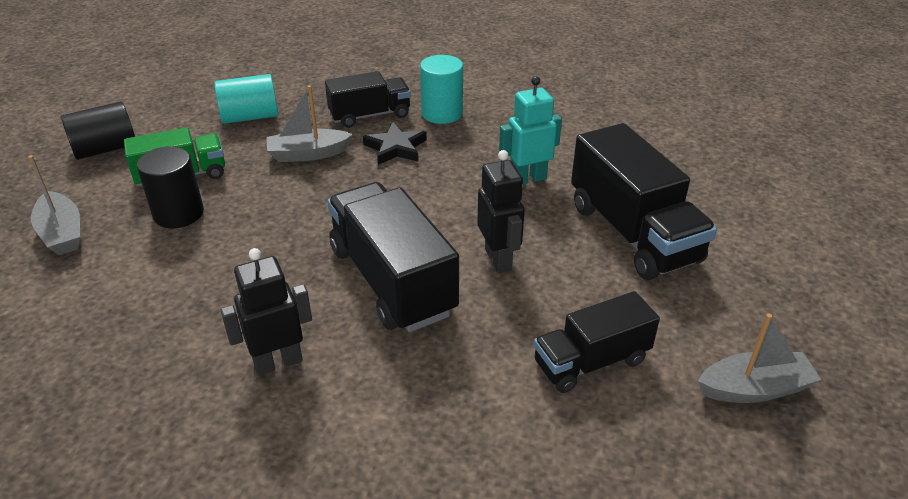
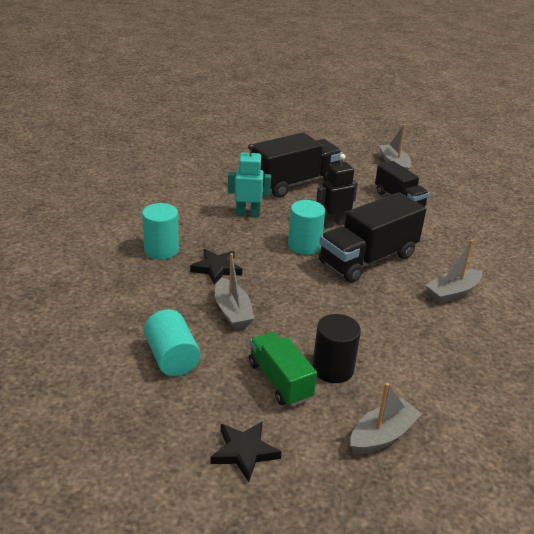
camera: 100 degrees left, 5 degrees down
(105, 149) = (244, 452): black cylinder -> black star
(278, 362) = (452, 293): black robot -> grey boat
(370, 115) = (166, 285): black truck -> none
(438, 222) = (304, 245): none -> turquoise cylinder
(528, 179) = (248, 214): turquoise robot -> turquoise robot turned 120 degrees clockwise

